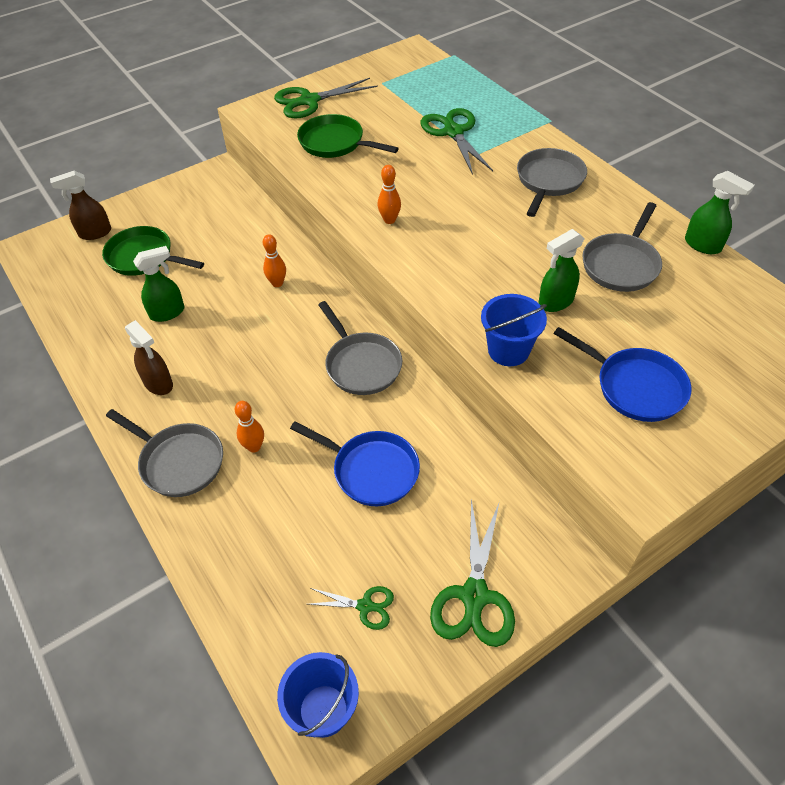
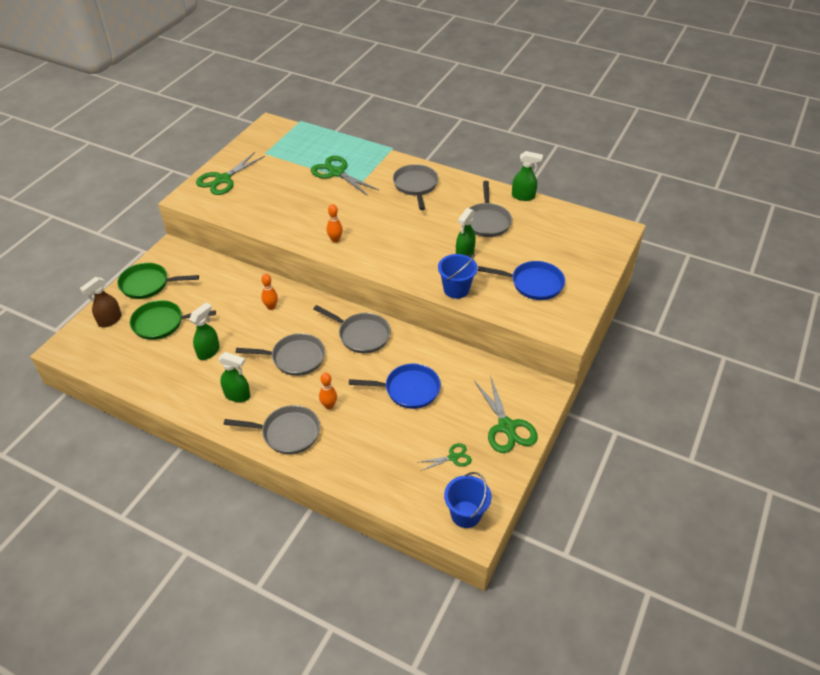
camera: 30 degrees left, 5 degrees down
(158, 384) = (237, 395): brown spray bottle -> green spray bottle
(258, 362) = (294, 358): none -> grey pan
(335, 143) = (263, 202): green pan -> green pan (148, 284)

